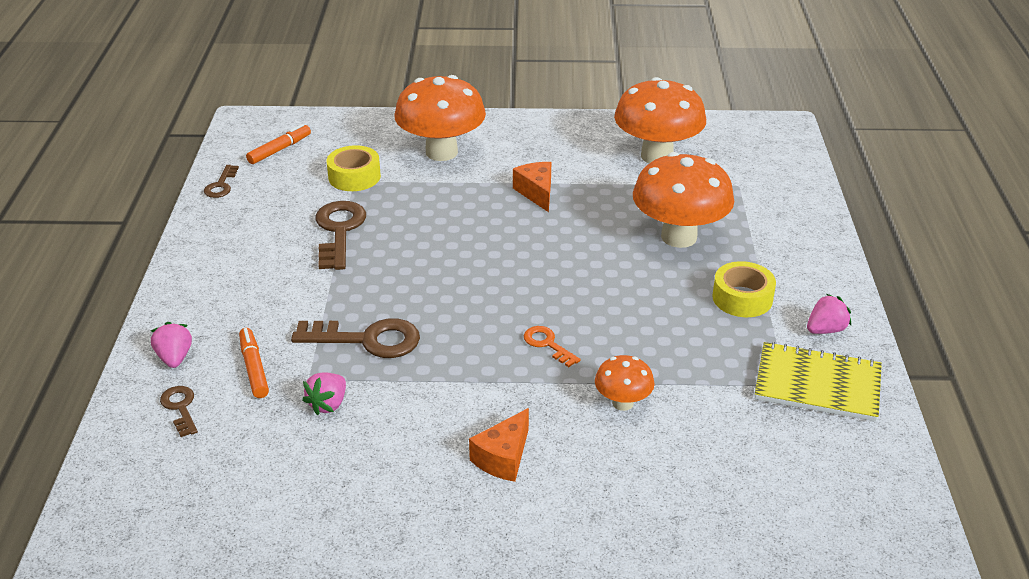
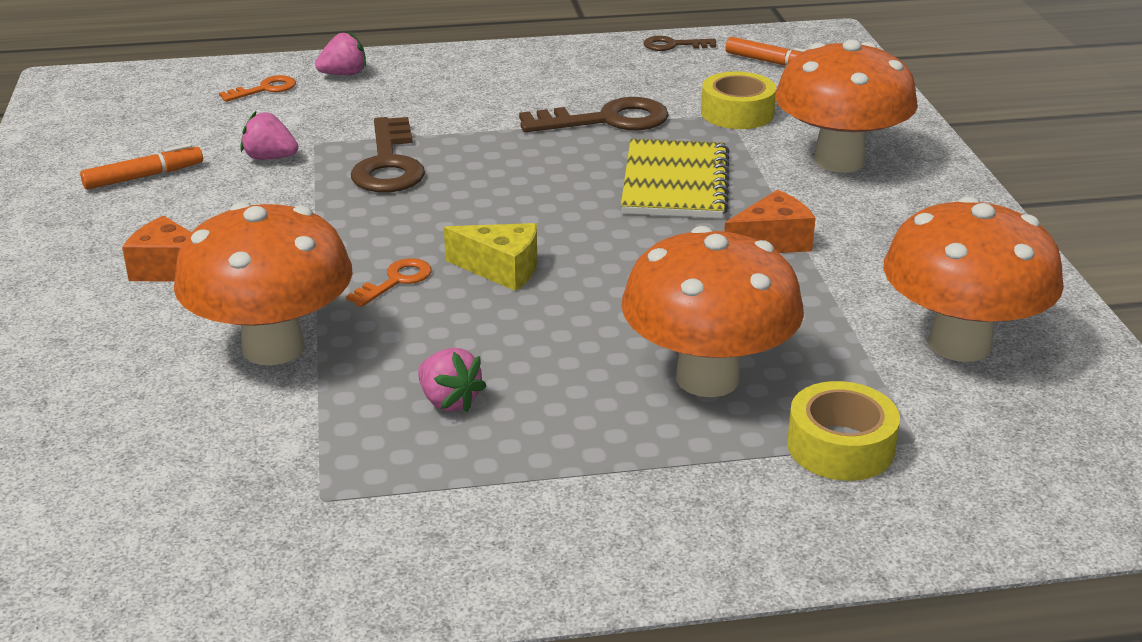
camera: 80 degrees right, 5 degrees down
(180, 408) = (264, 89): brown key -> orange key
(254, 368) = (330, 113): orange marker -> orange marker (143, 177)
(543, 298) = (501, 269): none -> yellow cheese
(622, 403) = (273, 347): orange mushroom -> orange mushroom, size x1.99
(742, 298) = (548, 450): yellow tape -> yellow tape (840, 446)
(817, 385) = (321, 535): yellow notebook -> yellow notebook (674, 183)
(825, 330) = (477, 548): pink strawberry -> pink strawberry (449, 401)

